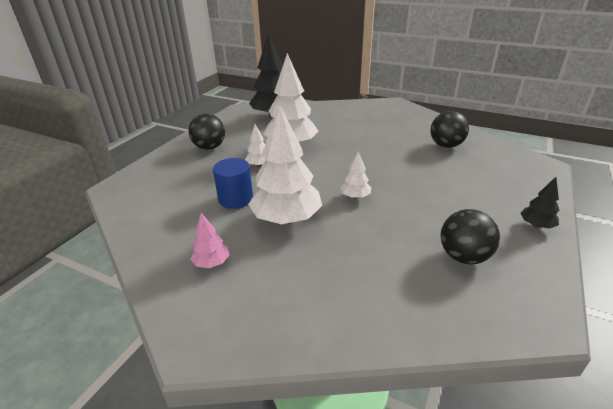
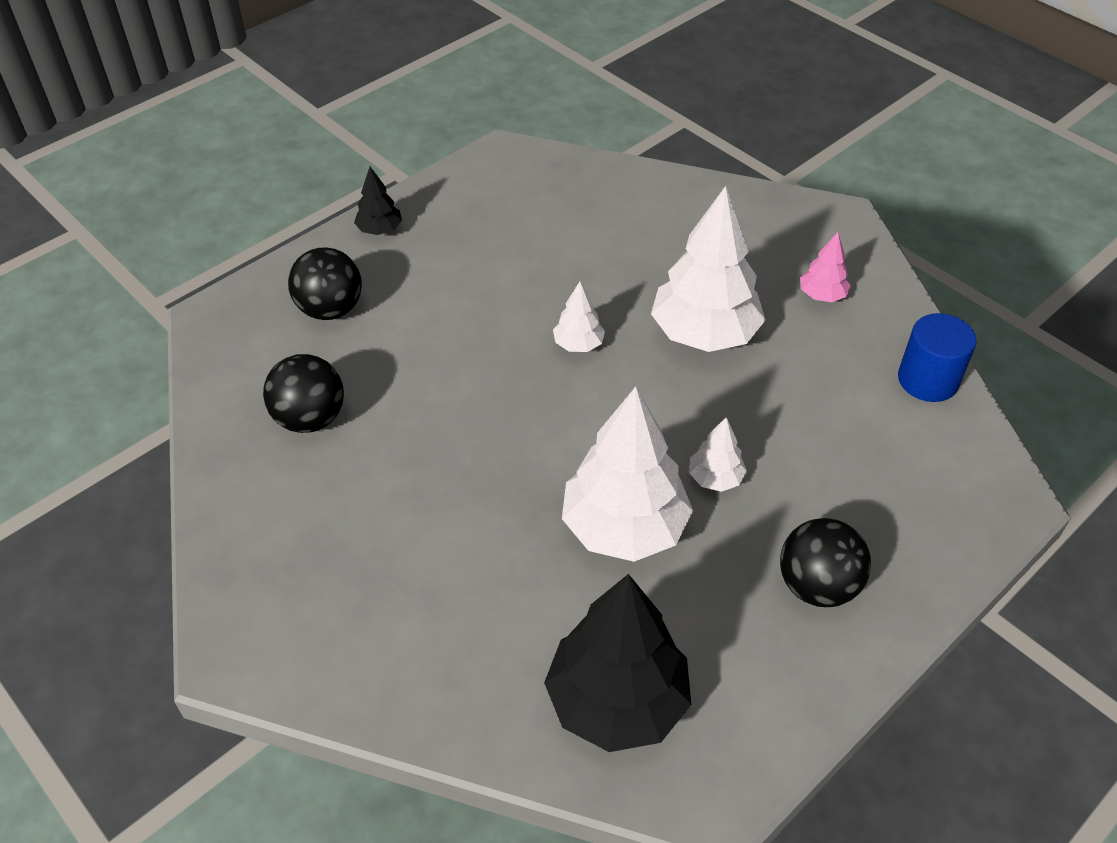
camera: 160 degrees left, 15 degrees up
(235, 199) = (776, 398): blue cylinder -> blue cylinder (927, 380)
(463, 256) = (512, 221): black ball -> black ball (330, 309)

